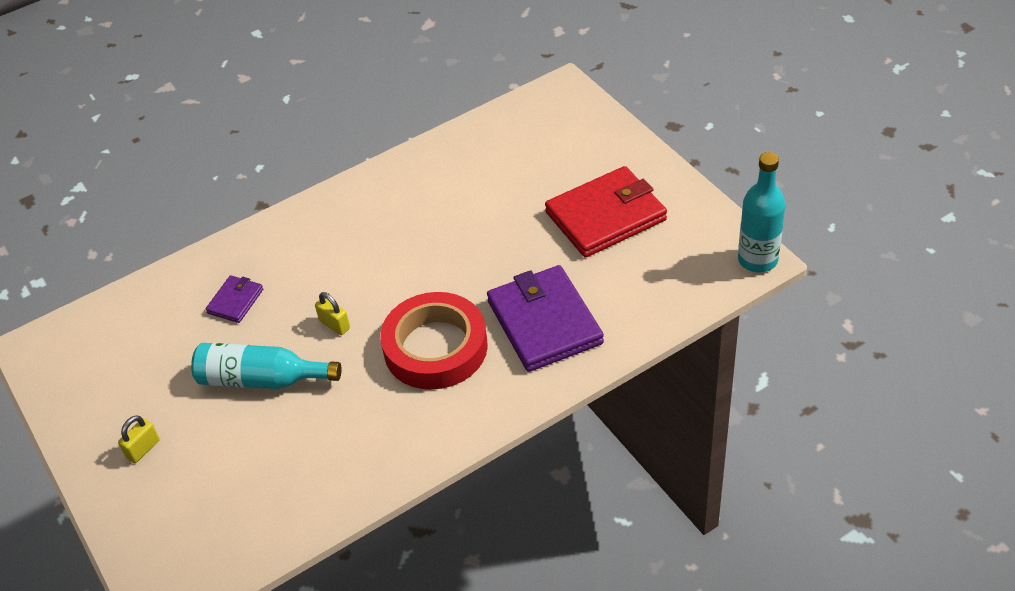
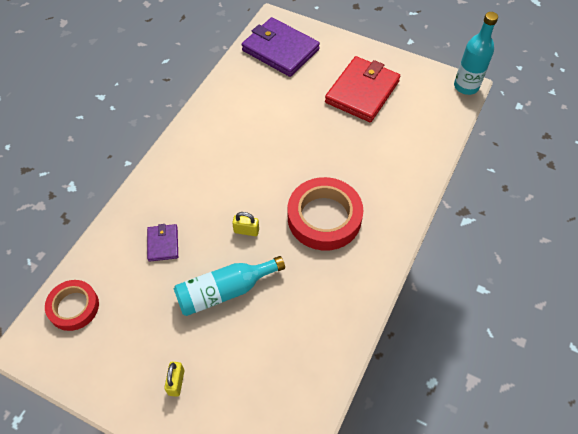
camera: 35 degrees left, 10 degrees up
(101, 328) = (74, 307): none -> red tape
(544, 322) = (378, 173): purple wallet -> purple wallet (280, 50)

